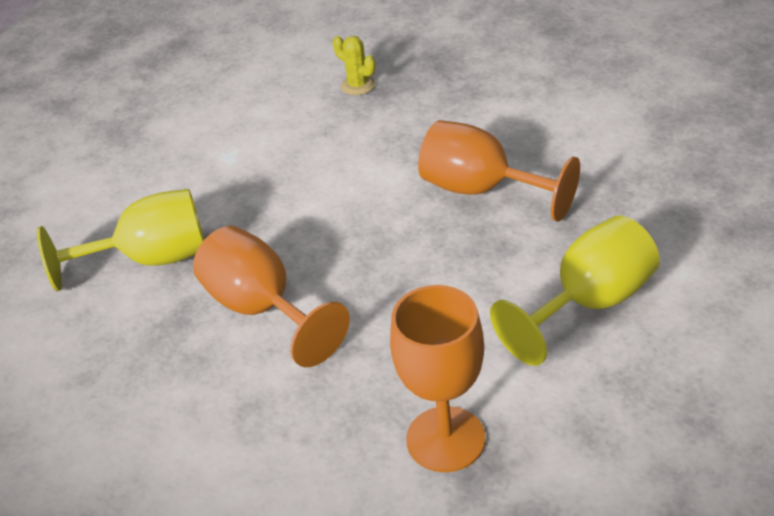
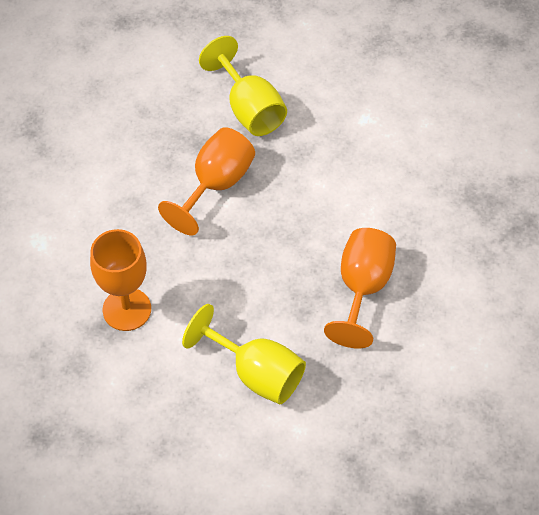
camera: 70 degrees right, 15 degrees up
(358, 85) = (474, 178): yellow cactus -> none

